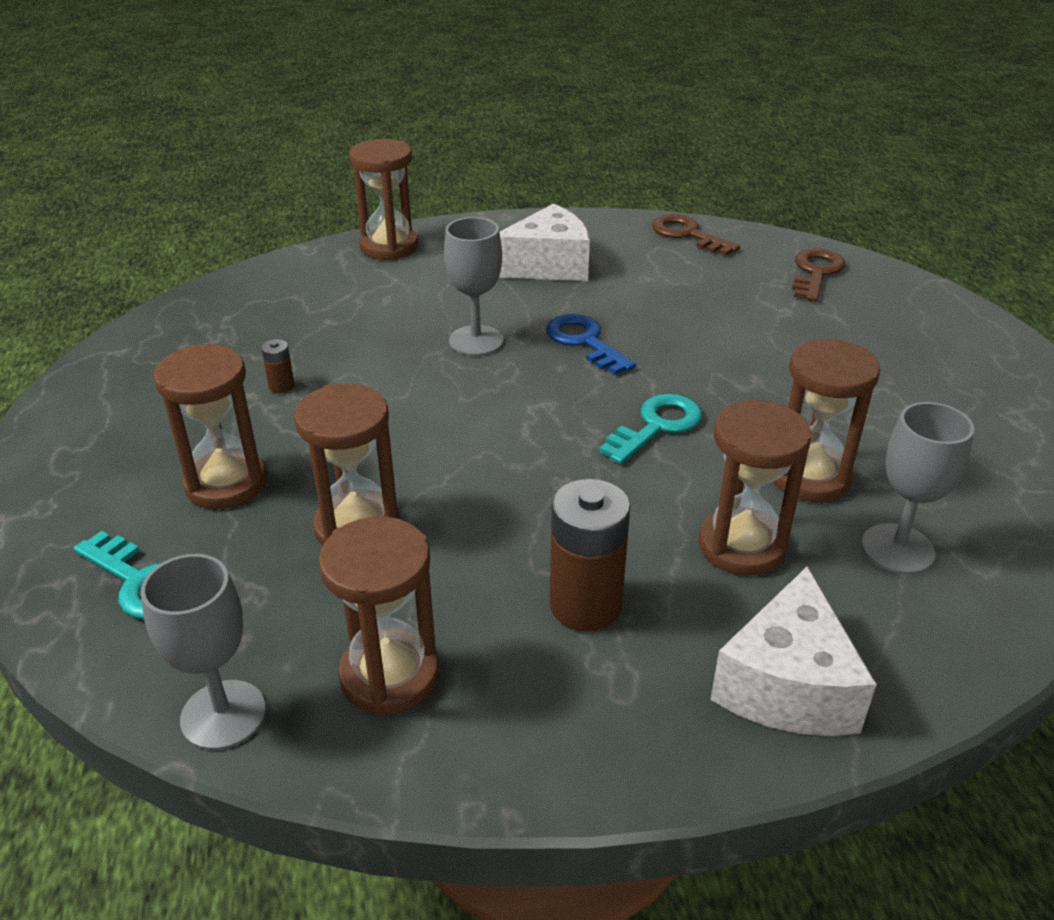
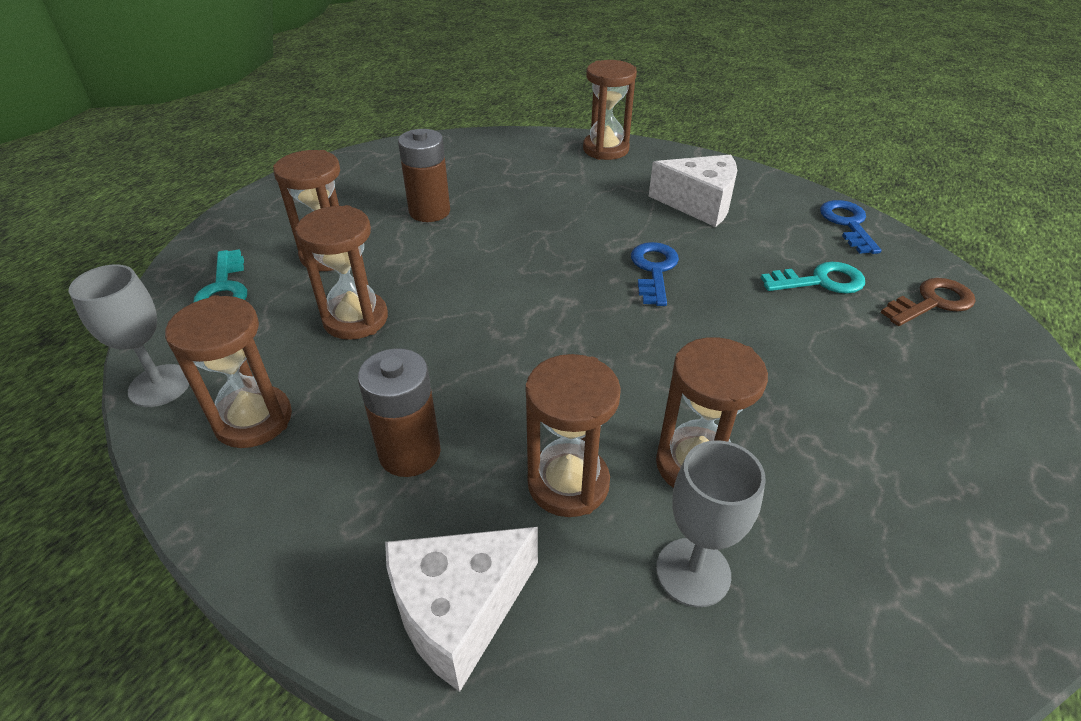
camera: 40 degrees right, 5 degrees up
(281, 386) = (429, 211): brown battery -> brown battery, size x2.20
(476, 341) = (579, 235): grey goblet -> none
(657, 426) = (626, 357): turquoise key -> turquoise key (821, 281)
(687, 234) = (847, 224): brown key -> blue key

